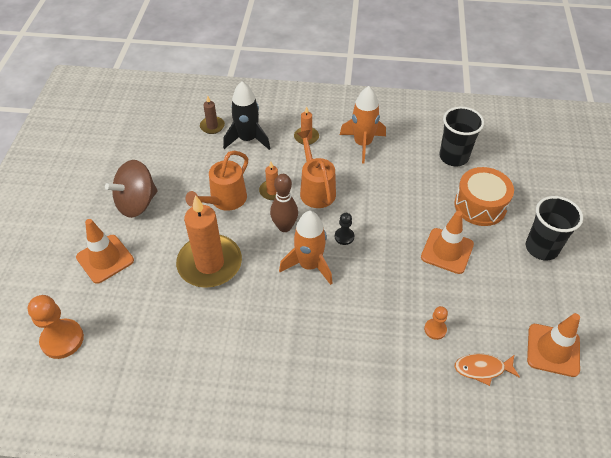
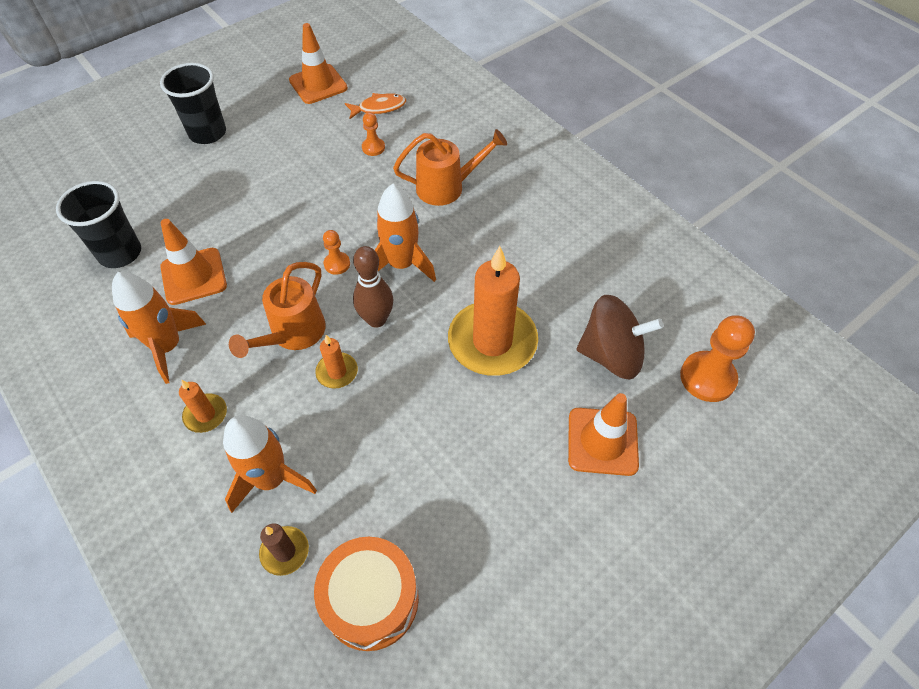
camera: 135 degrees left, 5 degrees up
(137, 203) = (505, 496): brown spinning top -> brown spinning top (611, 355)
(224, 201) = (400, 406): orange watering can -> orange watering can (447, 187)
(247, 139) = (271, 479): black rocket -> orange rocket
(344, 237) = (337, 264): black pawn -> orange pawn
(447, 251) = (275, 185): orange traffic cone -> orange traffic cone (194, 276)
(480, 205) = (186, 195): orange drum -> orange drum (371, 599)
(482, 369) = (379, 108): orange fish -> orange fish turned 60 degrees counterclockwise

